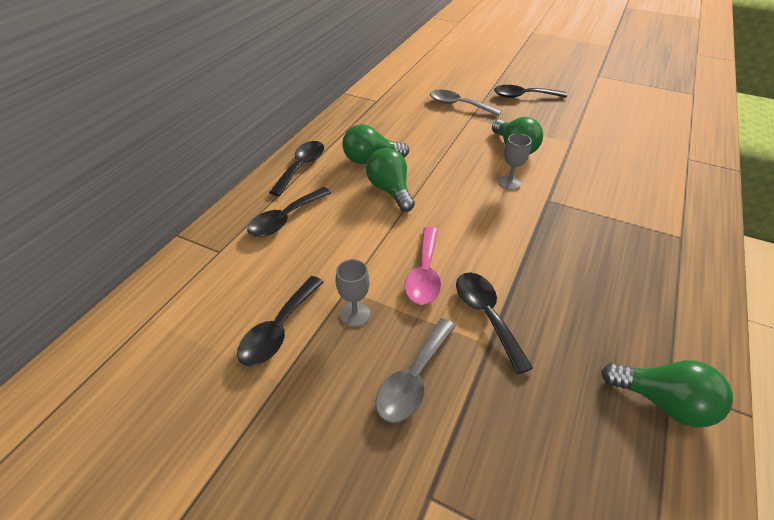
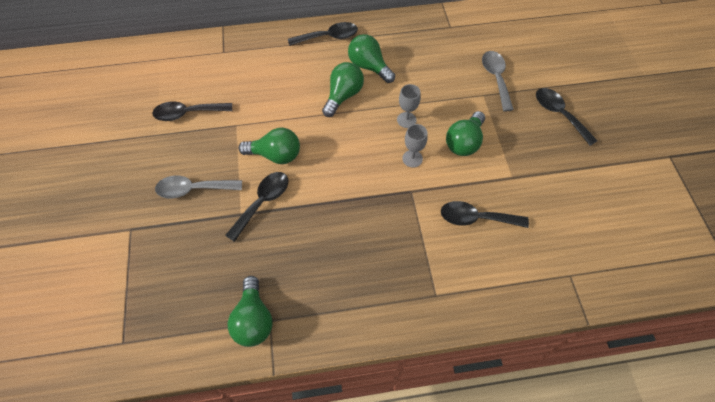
camera: 55 degrees right, 15 degrees up
(285, 219) = (272, 62): black spoon -> black spoon (476, 218)
(355, 314) = (220, 139): grey goblet -> grey goblet (406, 120)
(424, 274) = (275, 155): pink spoon -> green light bulb

